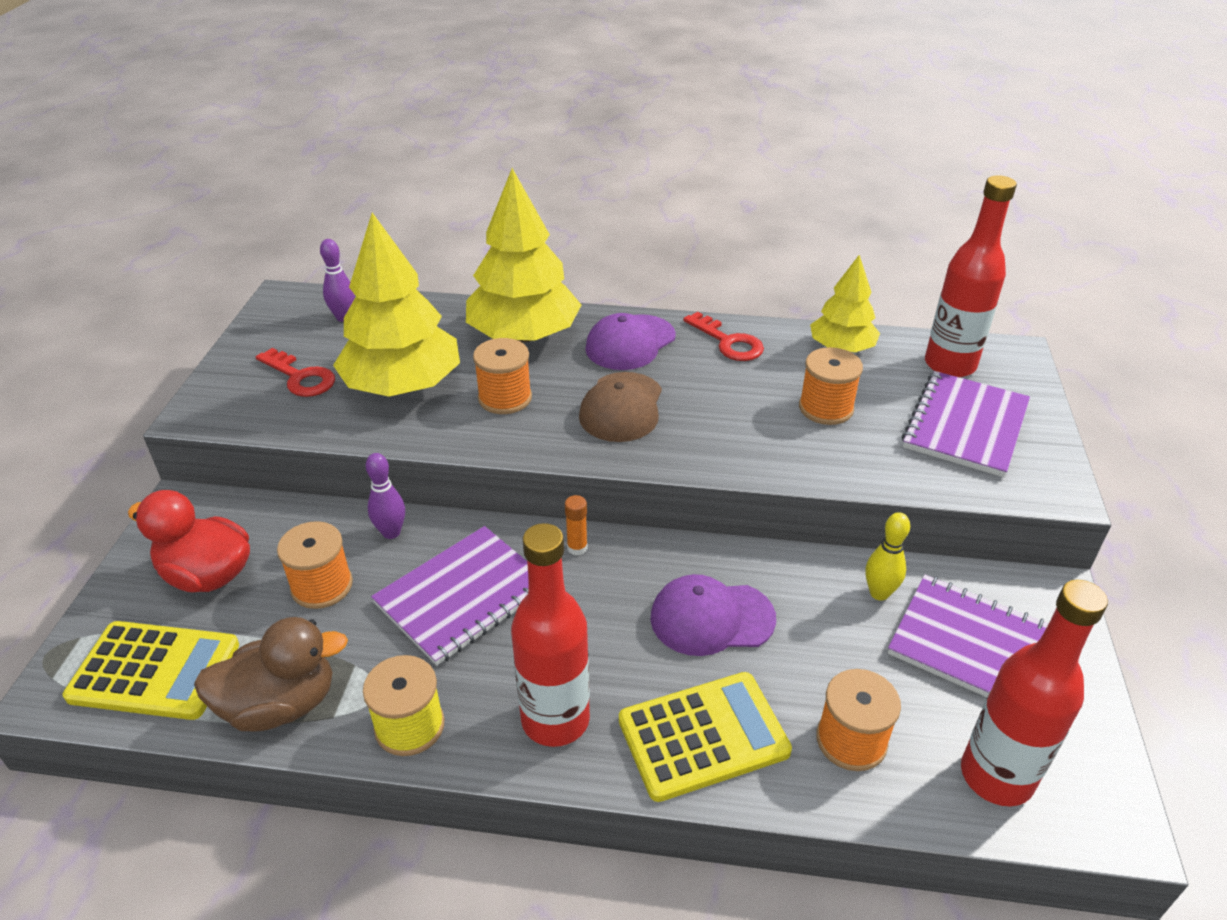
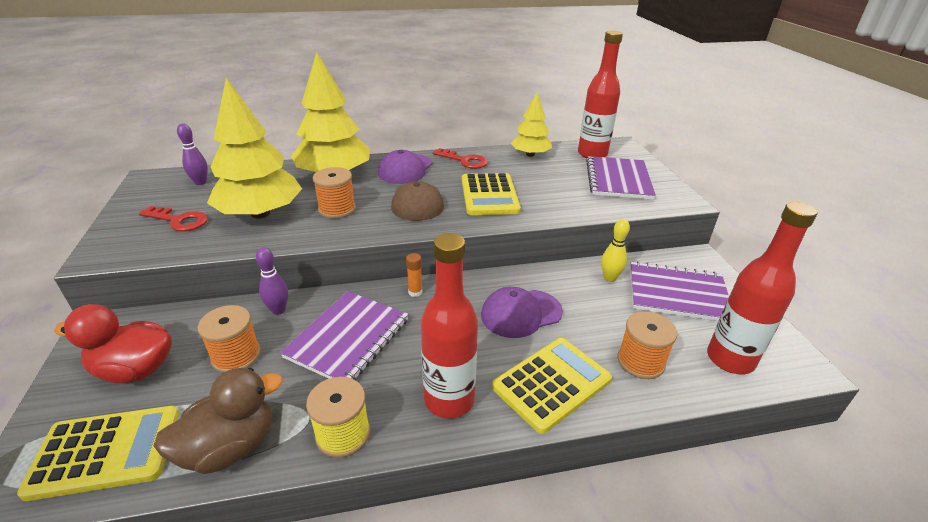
camera: 20 degrees left, 5 degrees down
(735, 416) = (489, 195): none -> yellow calculator
(826, 408) = (539, 183): orange spool -> none

